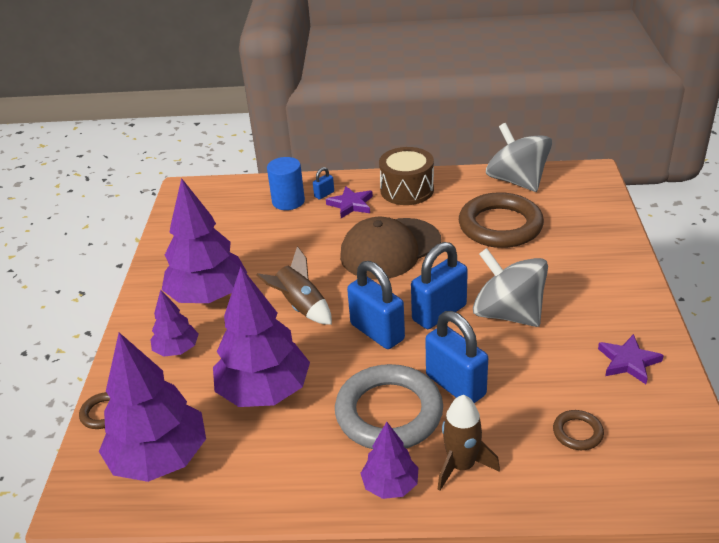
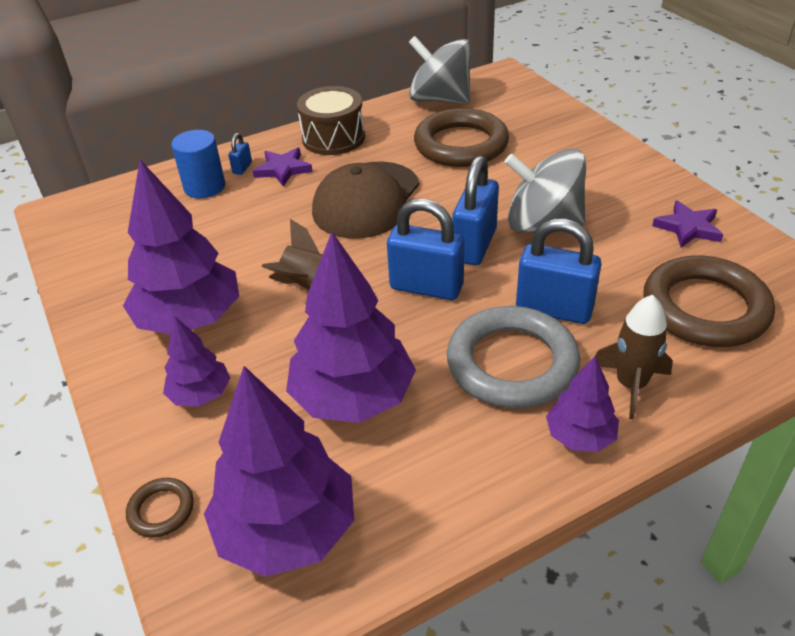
camera: 30 degrees left, 5 degrees up
(577, 433) = (705, 308): brown ring -> brown ring, size x2.27

